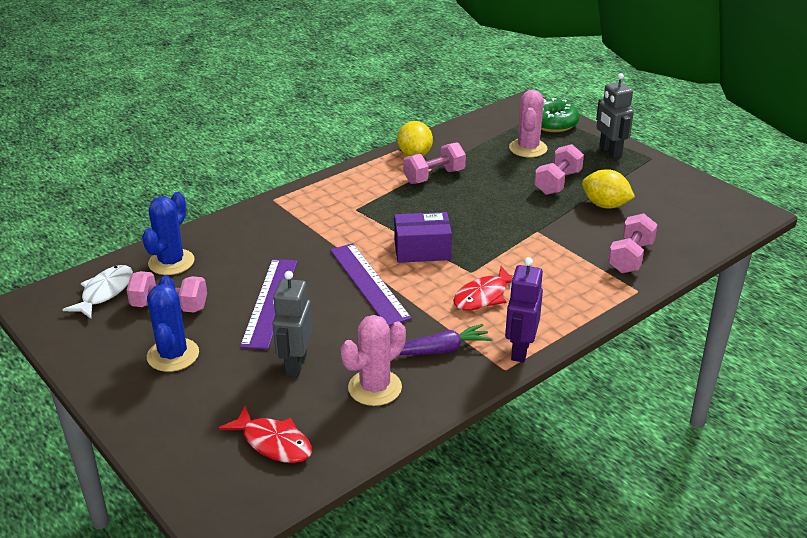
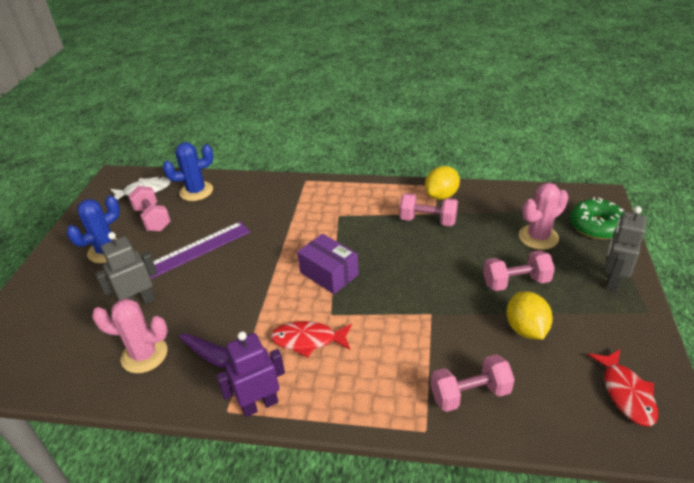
camera: 50 degrees right, 5 degrees up
(273, 443) = (51, 346): red fish -> red fish (626, 393)
(369, 283) = (260, 276): purple ruler -> none

